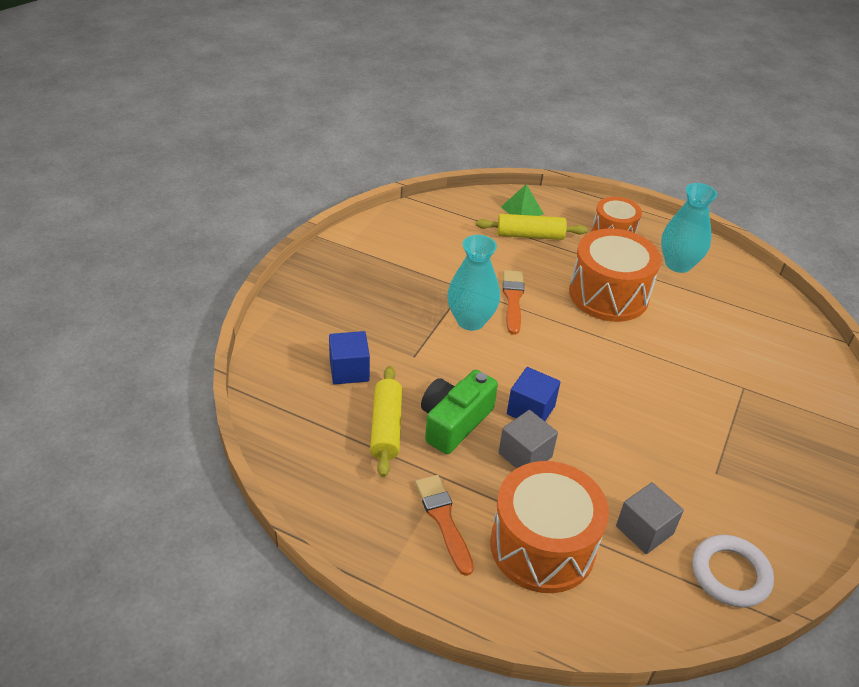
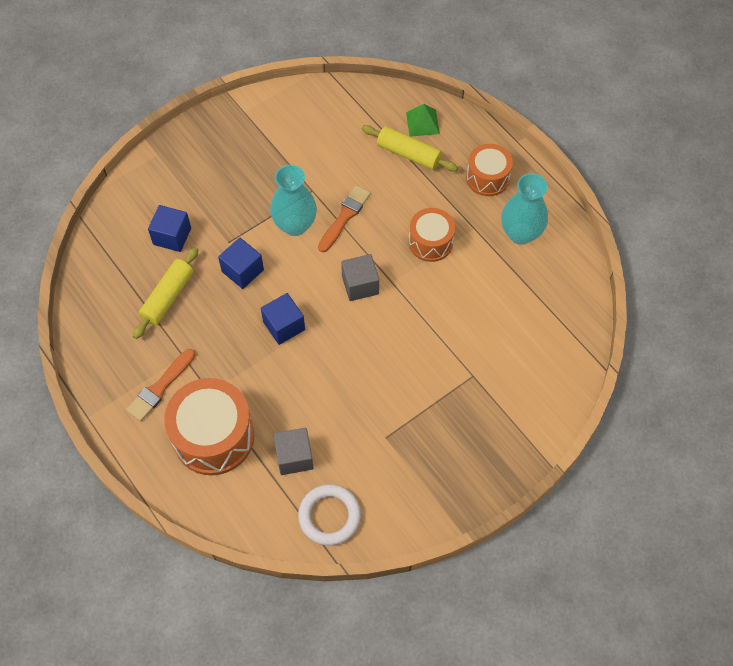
camera: 30 degrees right, 20 degrees up
(443, 520) = (160, 387): orange brush -> orange brush turned 150 degrees counterclockwise
(448, 376) = (242, 271): none -> blue cube
(454, 422) = (220, 312): green camera -> none
(525, 455) = (252, 362): grey cube -> grey cube (360, 285)
(608, 294) = (430, 242): orange drum -> orange drum, size x0.60

